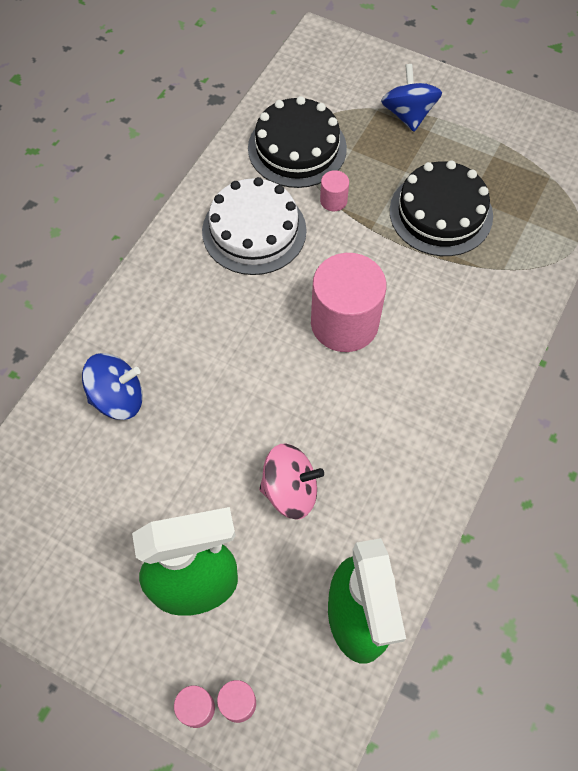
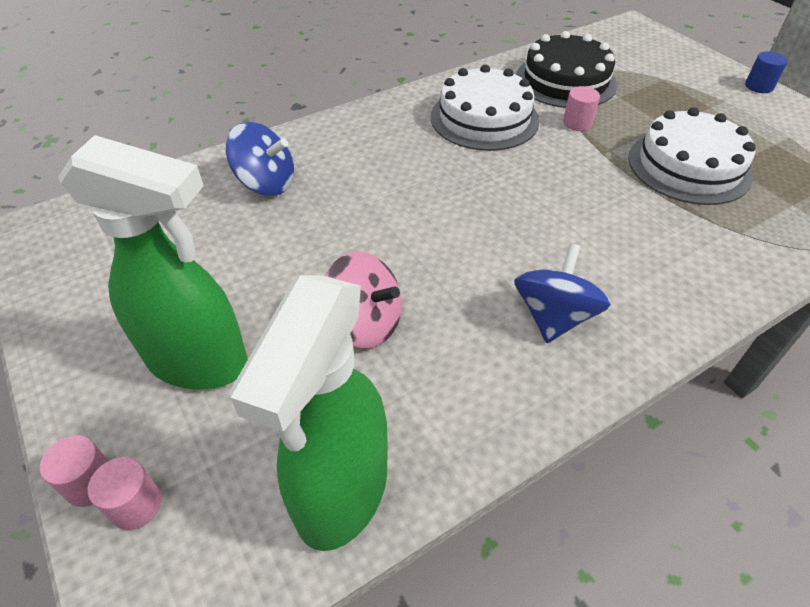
camera: 30 degrees right, 15 degrees down
(344, 323) = (526, 211): pink cylinder -> none
(408, 114) = (693, 91): blue spinning top -> blue spinning top (554, 316)
(441, 213) = (689, 166): black cake -> white cake
(456, 85) = (759, 86): none -> blue cylinder

